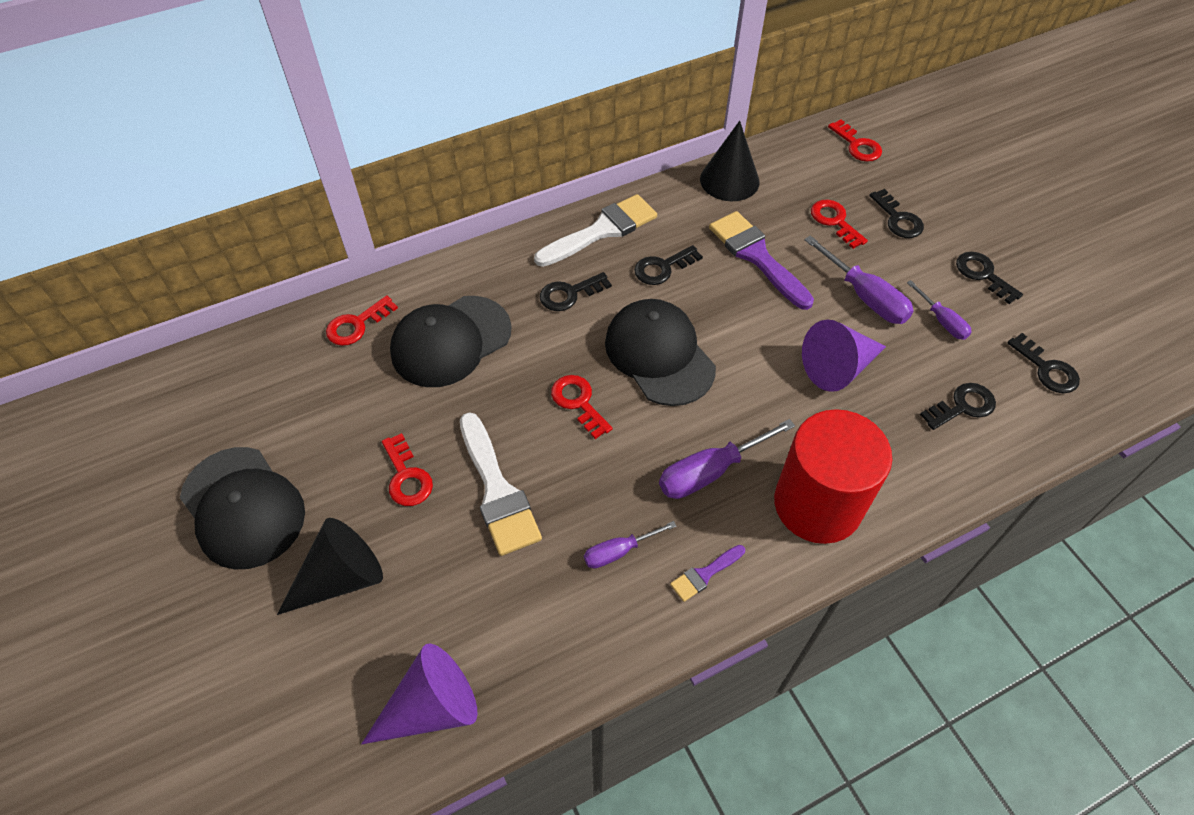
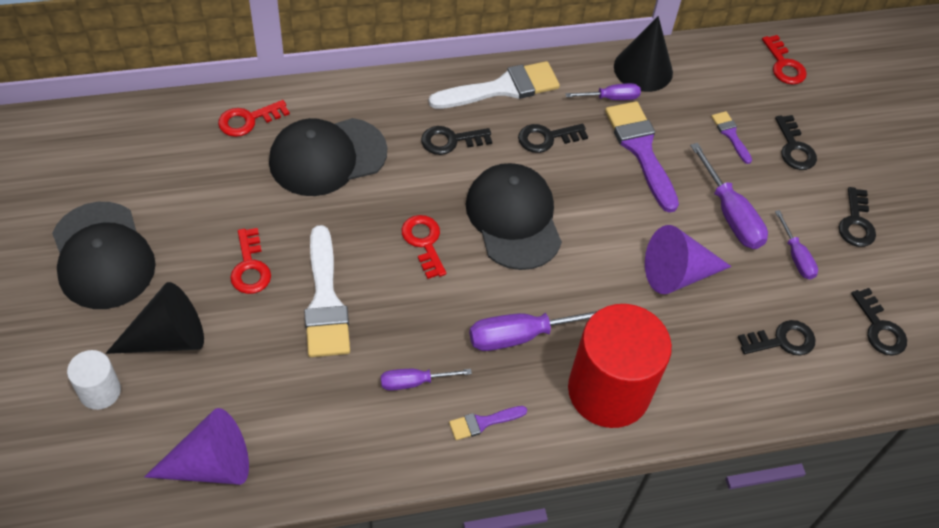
camera: 10 degrees right, 0 degrees up
(283, 659) = (100, 391): none -> white cylinder
(709, 214) = (610, 98): none -> purple screwdriver
(834, 221) = (730, 135): red key -> purple brush
(983, 274) = (856, 223): black key -> black key turned 150 degrees counterclockwise

